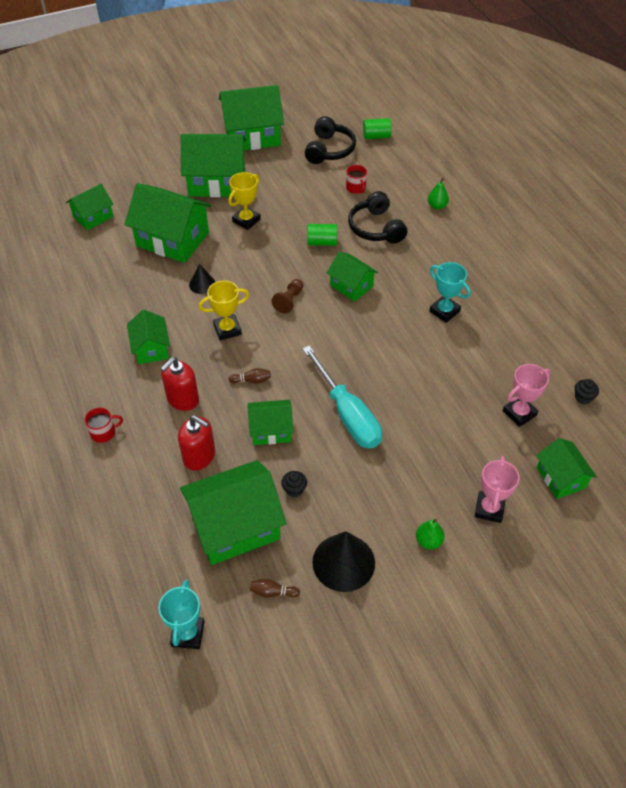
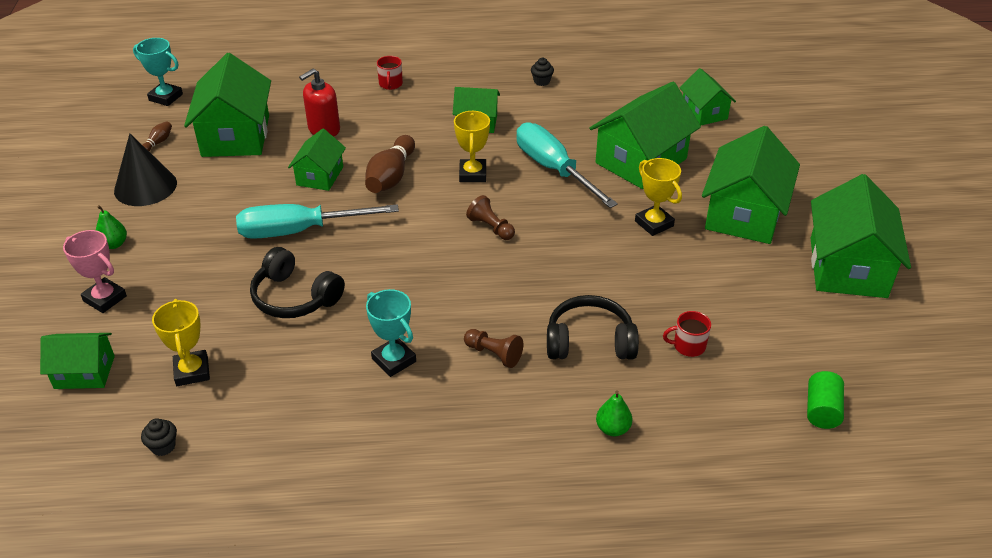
camera: 110 degrees right, 10 degrees down
(182, 399) = (398, 131): red soap dispenser -> none
(202, 284) = (553, 169): black cone -> turquoise screwdriver
(251, 380) = (391, 176): brown bowling pin -> brown bowling pin, size x2.08
(294, 490) = (242, 175): black cupcake -> black cupcake (541, 81)
(322, 242) = (582, 280): green cylinder -> none
(329, 150) = (794, 342): black headphones -> black headphones (294, 297)
(351, 286) = (488, 286): green house -> none
(411, 266) = (494, 354): none -> brown pawn
(444, 311) = (394, 360): turquoise trophy -> turquoise trophy turned 75 degrees clockwise
(519, 413) = (192, 371): pink trophy -> yellow trophy

